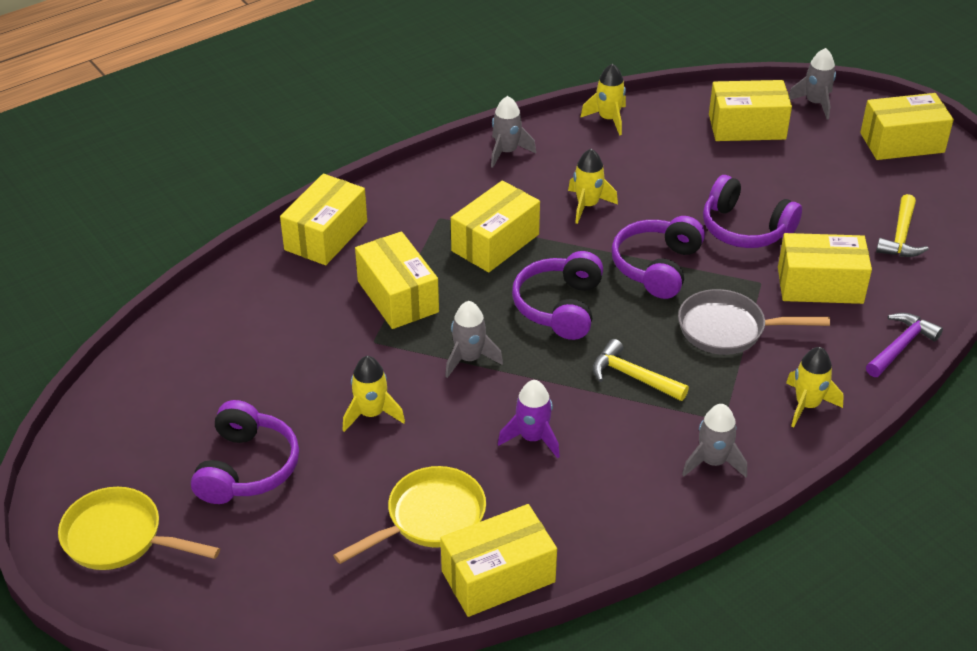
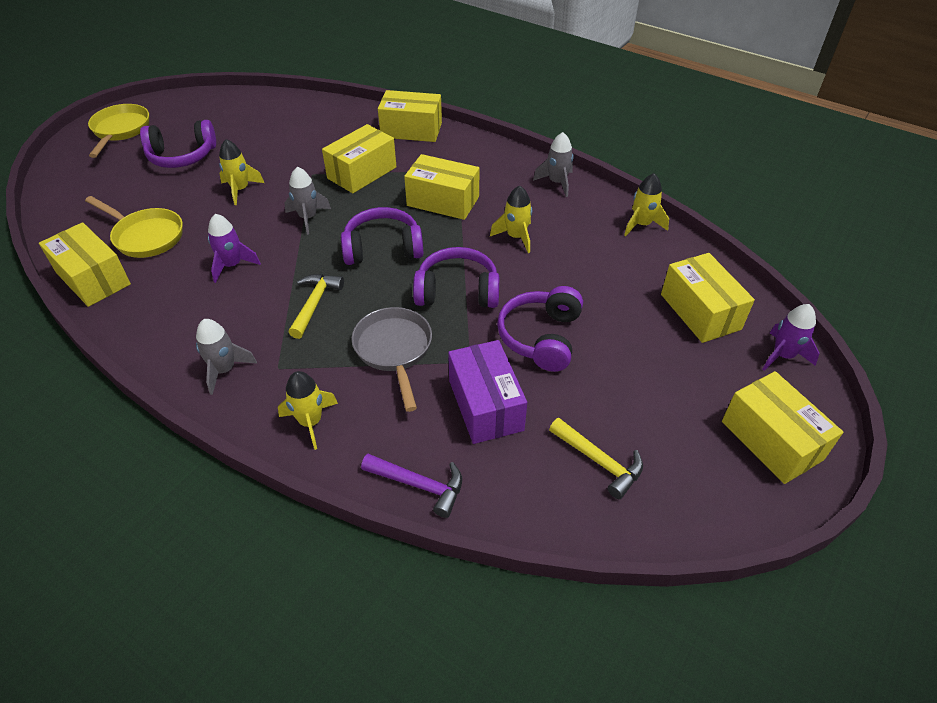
camera: 70 degrees right, 5 degrees up
(815, 103) = (783, 355): grey rocket -> purple rocket
(820, 285) = (485, 405): yellow box -> purple box
(901, 236) = (599, 462): yellow hammer -> yellow hammer turned 135 degrees counterclockwise

